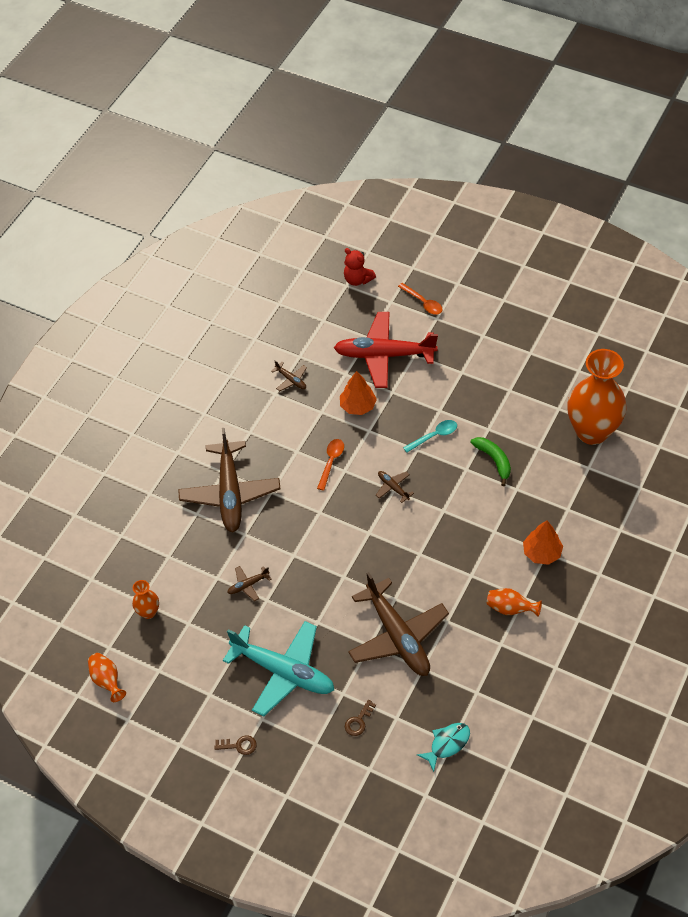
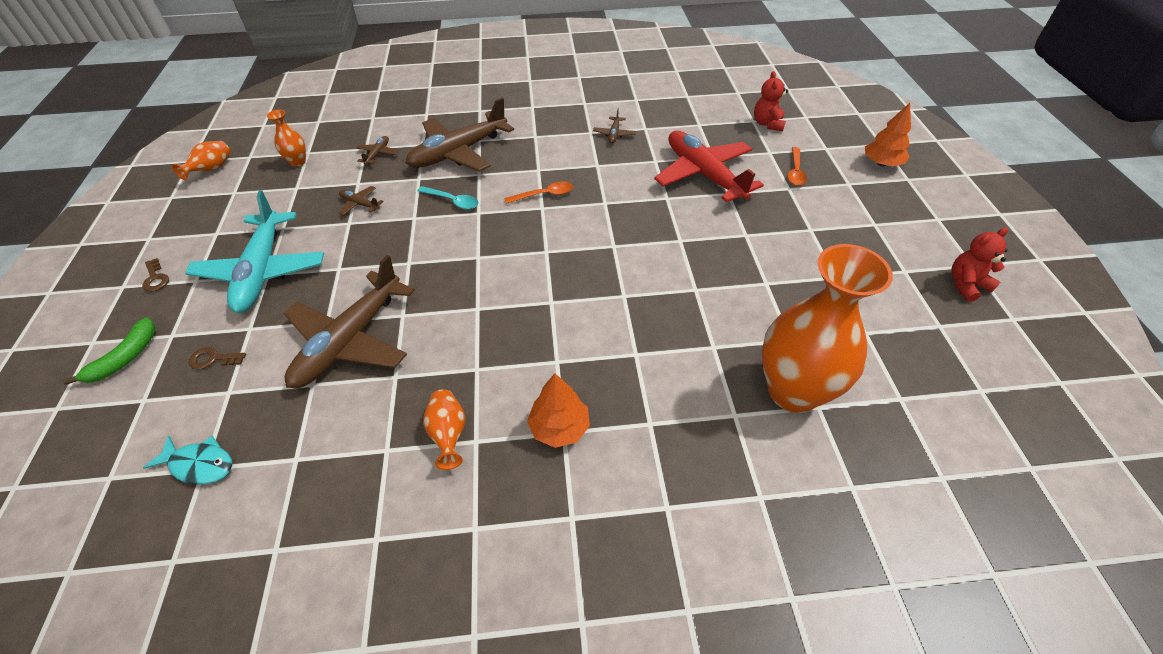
camera: 55 degrees right, 5 degrees down
(358, 406) = (626, 183): orange tree -> orange tree (881, 163)
(393, 487) = (549, 249): brown plane -> brown plane (378, 154)
(434, 436) = (643, 251): turquoise spoon -> turquoise spoon (453, 201)
(494, 460) = (657, 314): green banana -> green banana (125, 358)
(580, 297) = (966, 285): none -> red teddy bear

